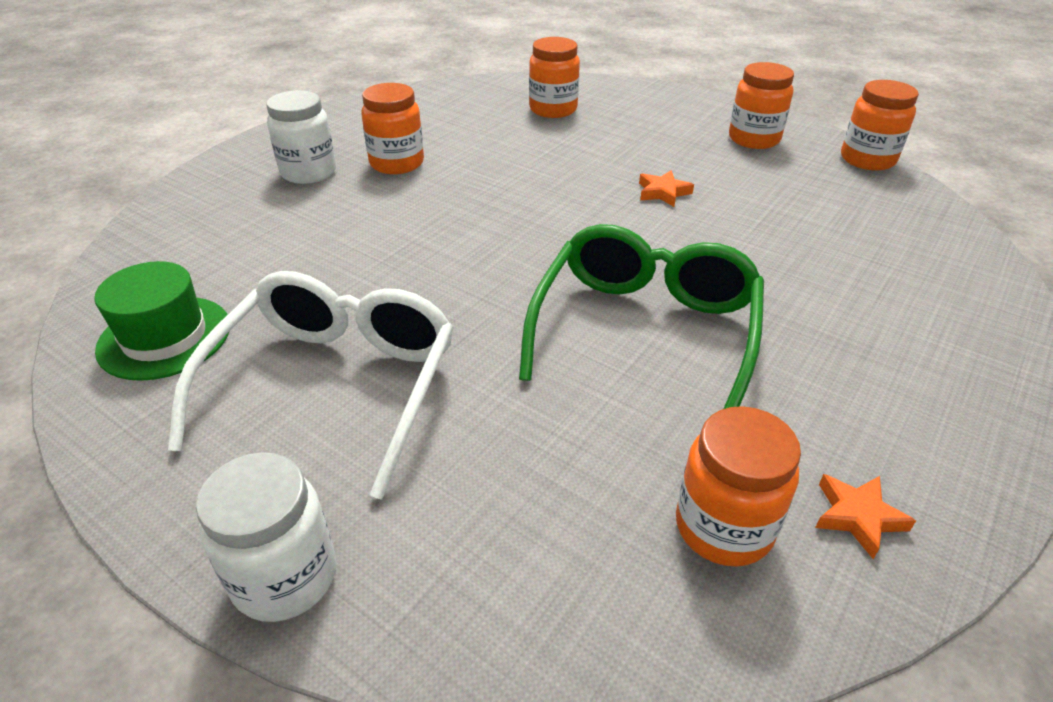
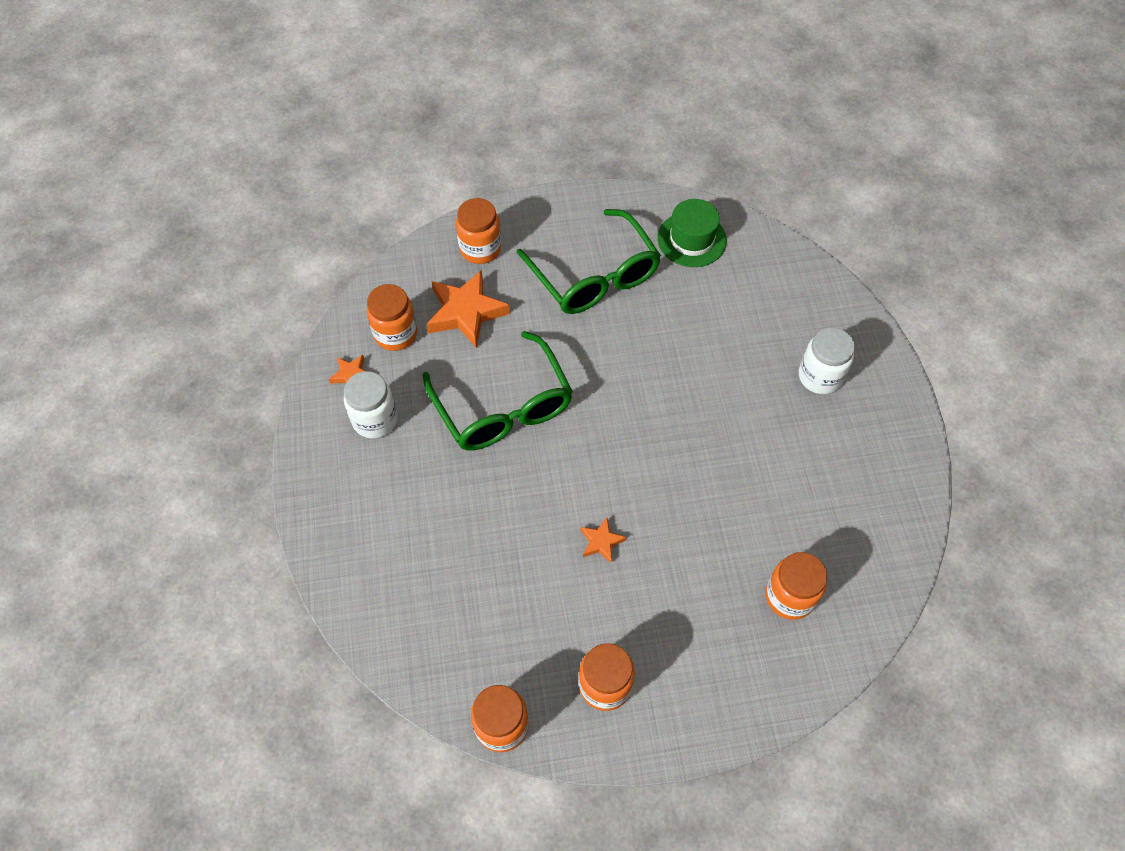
camera: 135 degrees right, 20 degrees up
(285, 577) = (515, 215): white jar -> white jar (375, 420)
(335, 384) = (594, 276): white glasses -> green glasses
(397, 163) = (788, 429): orange jar -> orange jar (480, 249)
(570, 473) = (466, 312): none -> orange star

